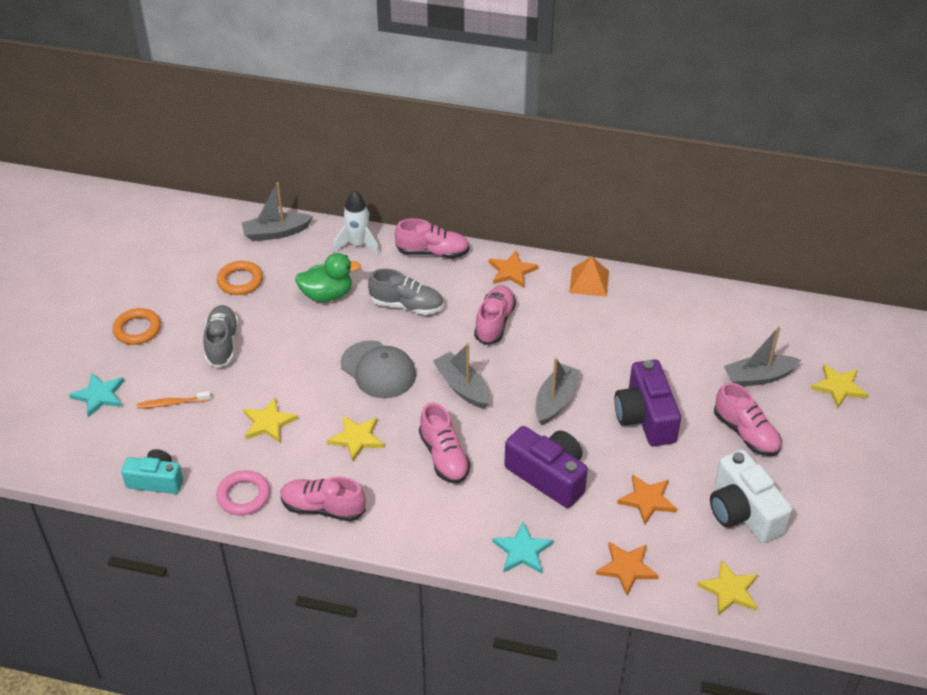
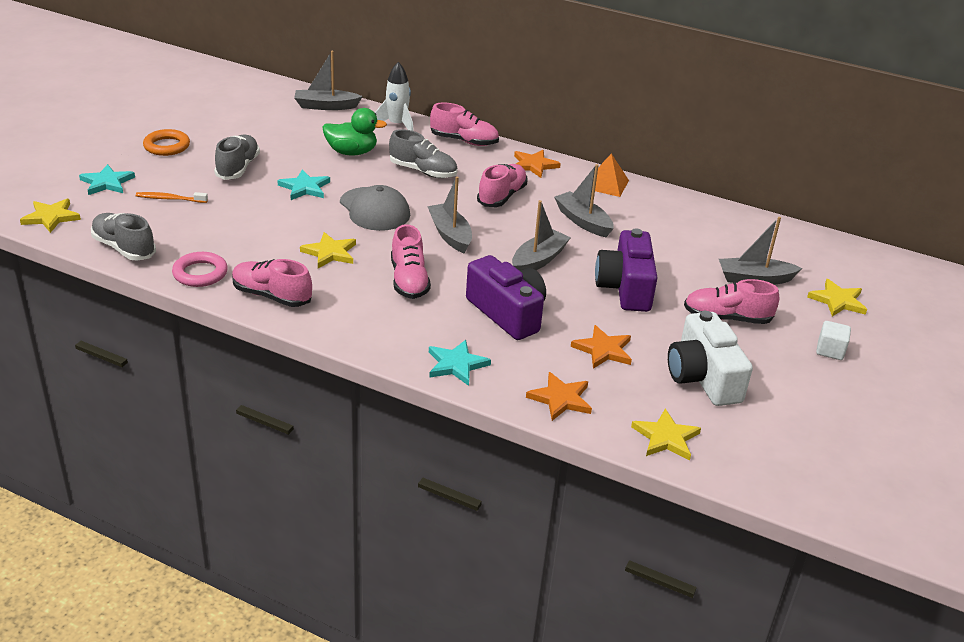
camera: 10 degrees right, 10 degrees down
(156, 481) = (124, 248): turquoise camera -> grey shoe
(240, 281) = (277, 131): orange ring -> none
(268, 423) = (252, 227): yellow star -> yellow star (51, 217)
(299, 356) = (305, 188): none -> turquoise star
(581, 339) = (583, 221): none -> grey boat
(746, 433) = (726, 318): pink shoe -> pink shoe turned 120 degrees clockwise
(845, 451) = (830, 351): none -> white cube

